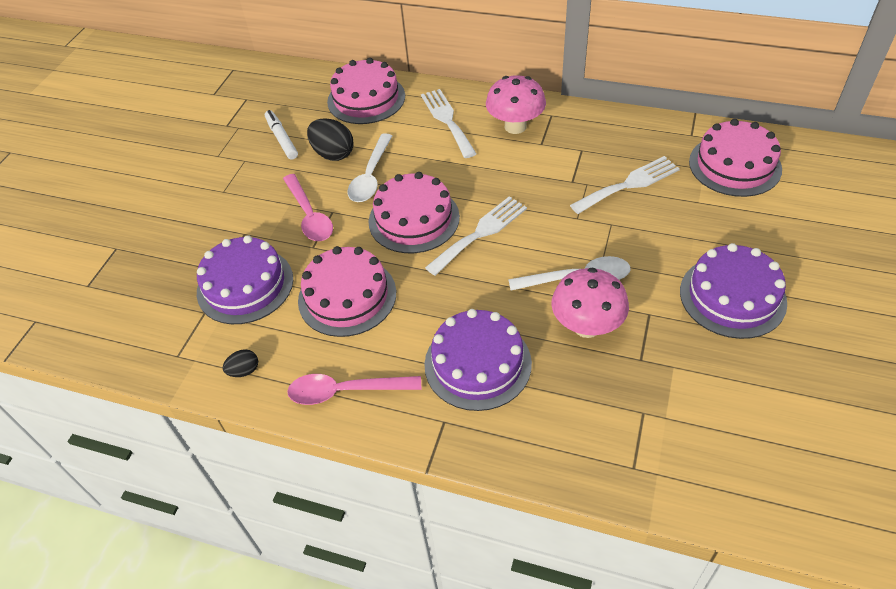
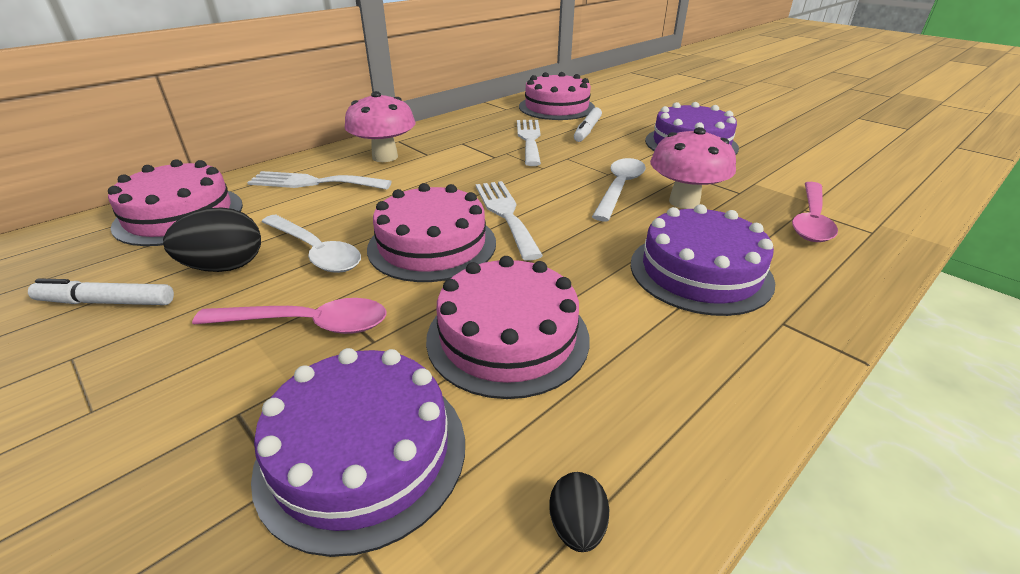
camera: 65 degrees left, 15 degrees down
(346, 391) = (694, 396): pink spoon -> pink spoon (811, 220)
(691, 211) = (587, 130): none -> white marker

